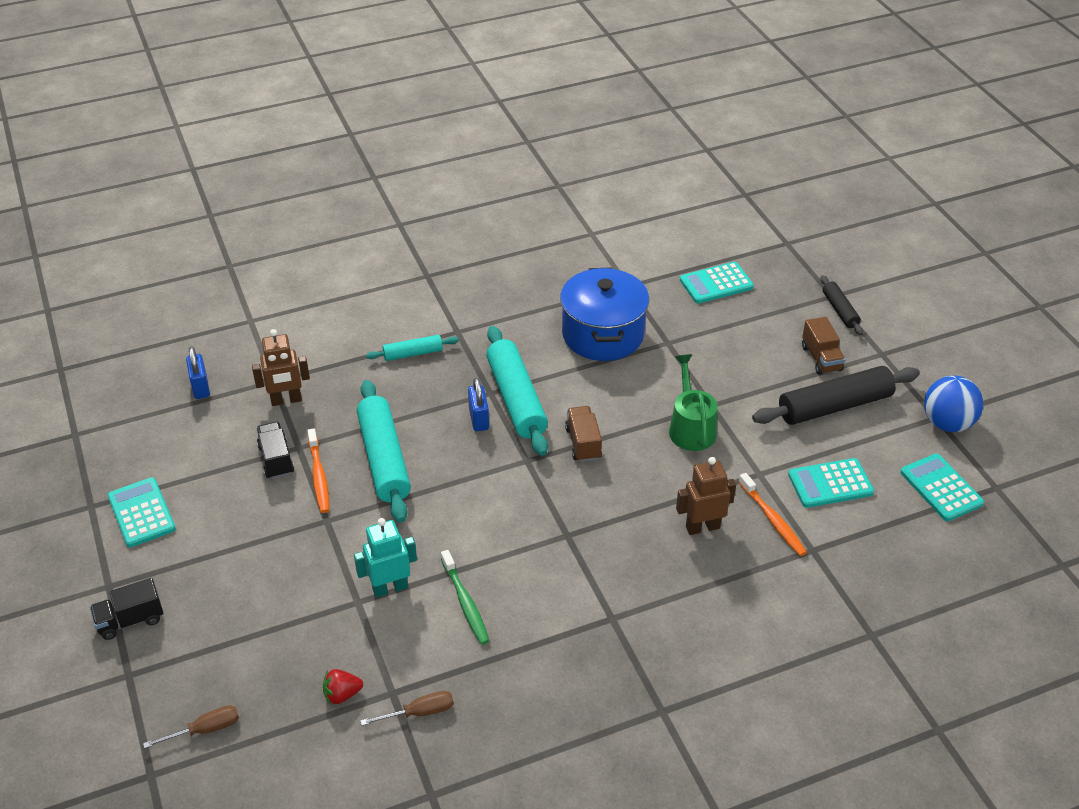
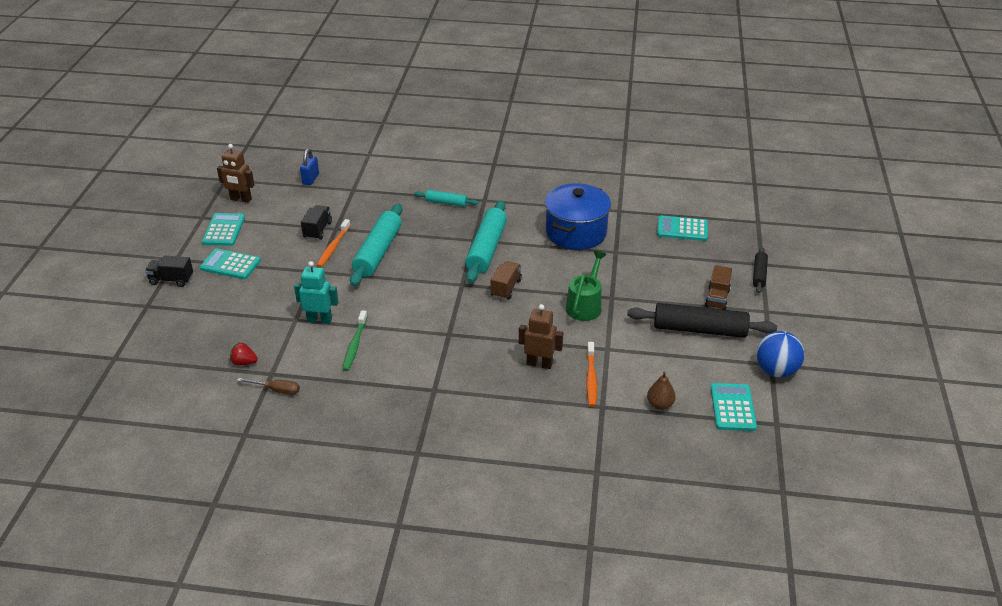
camera: 30 degrees right, 5 degrees down
(205, 729) = (159, 348): brown screwdriver -> none
(286, 400) = (351, 202): brown robot -> brown robot (241, 199)
(479, 419) = (453, 251): blue padlock -> none
(830, 484) = (652, 373): turquoise calculator -> turquoise calculator (230, 265)
(868, 519) = (660, 404): none -> brown pear

